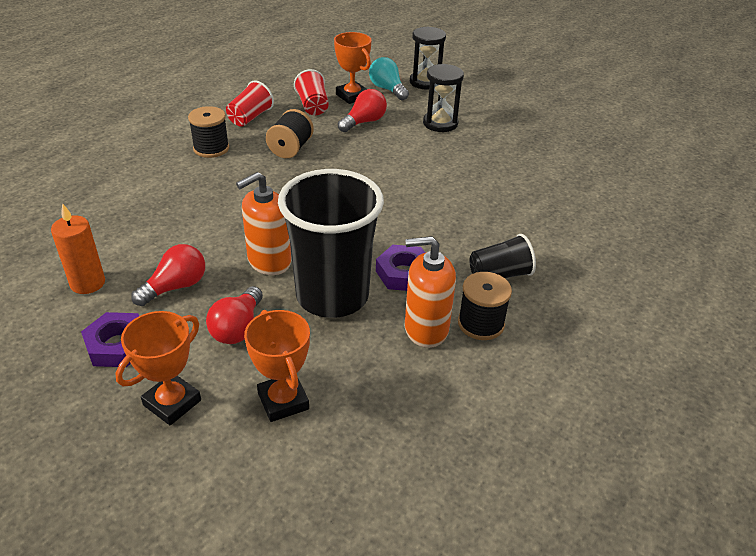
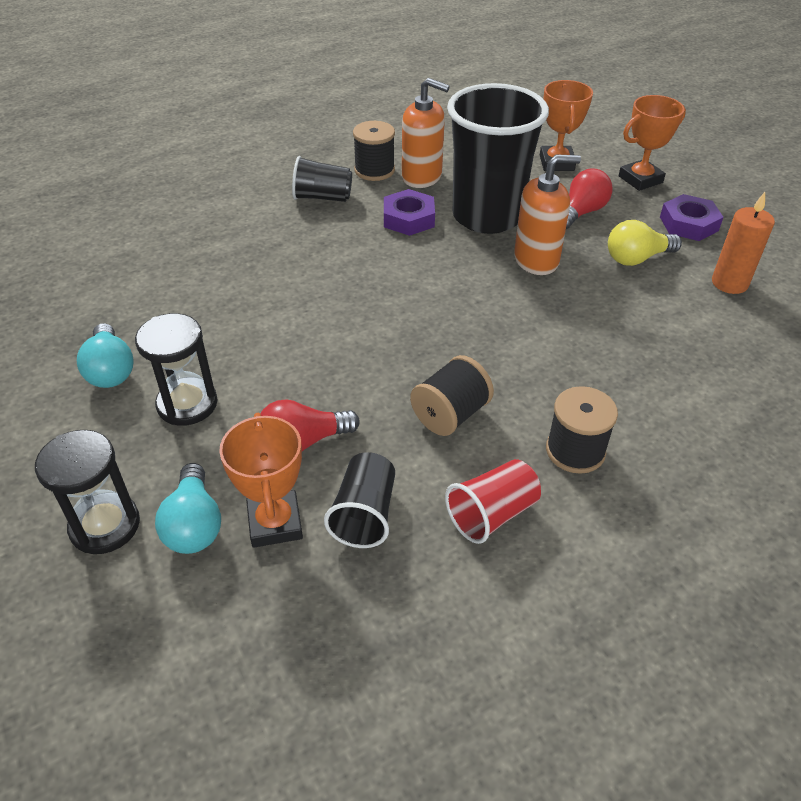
camera: 155 degrees left, 5 degrees up
(176, 287) = (636, 258): red light bulb -> yellow light bulb
(313, 106) = (365, 514): red cup -> black cup
(499, 127) = (110, 370): none -> turquoise light bulb

